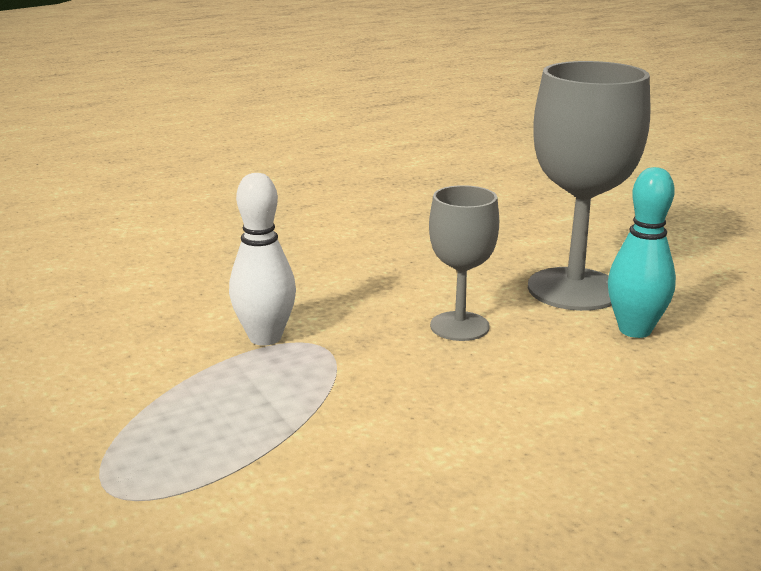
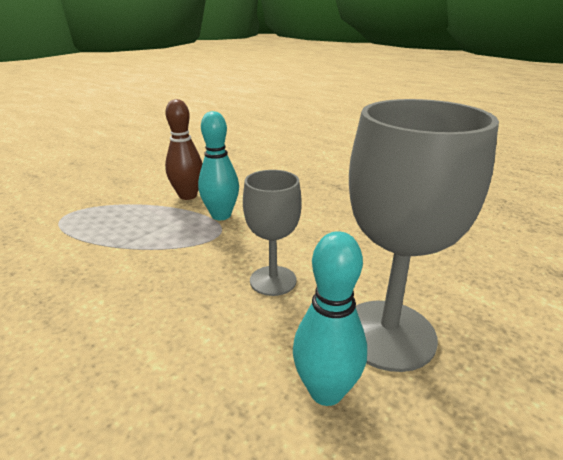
camera: 70 degrees right, 5 degrees up
(162, 358) = (188, 196): none -> brown bowling pin
(265, 337) = (221, 215): white bowling pin -> turquoise bowling pin

